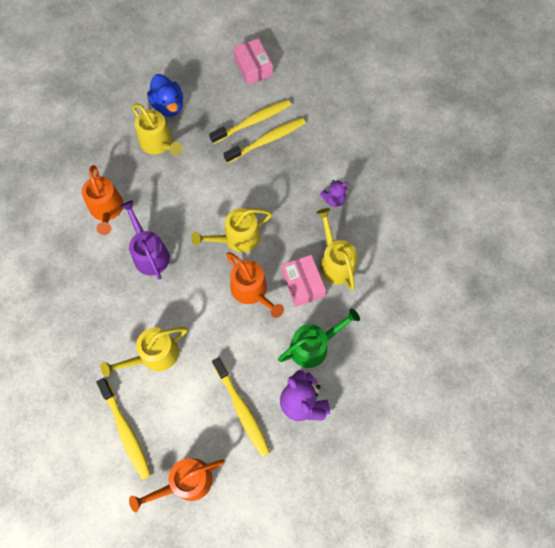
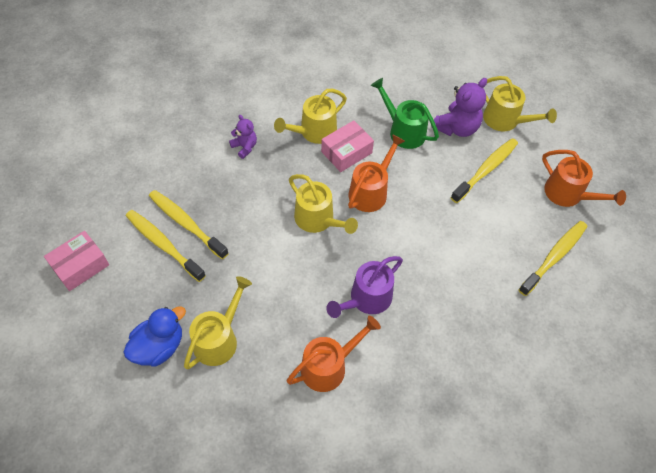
camera: 110 degrees left, 10 degrees down
(154, 356) = (473, 257): yellow watering can -> yellow watering can (505, 120)

